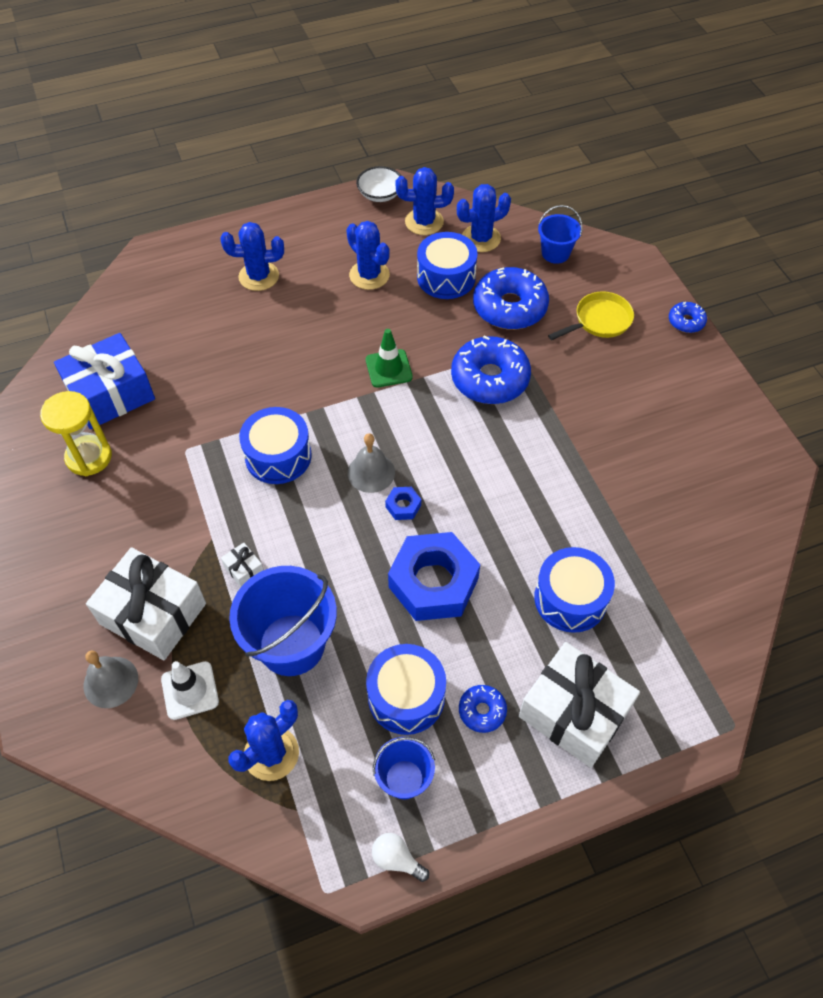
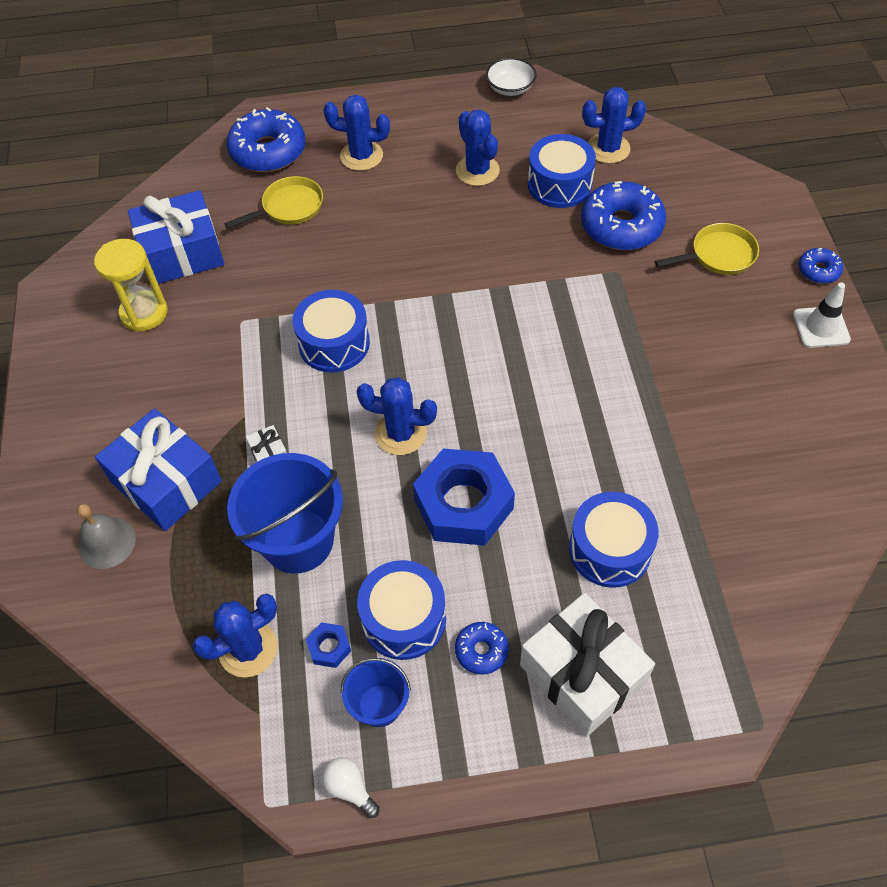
camera: 15 degrees right, 0 degrees up
(153, 613) = (166, 482): white gift -> blue gift
(190, 690) = (183, 567): white traffic cone -> white traffic cone (821, 327)
(203, 335) = (289, 207): none -> yellow pan
(371, 472) = (427, 376): grey bell -> none
(388, 368) = (473, 271): green traffic cone -> none
(403, 506) = (452, 417): blue nut -> blue nut (329, 647)
(424, 222) = (550, 123): blue cactus -> blue cactus (400, 433)
(490, 379) = (580, 299): blue donut -> blue donut (268, 151)
(555, 253) = (687, 175): blue bucket -> none

